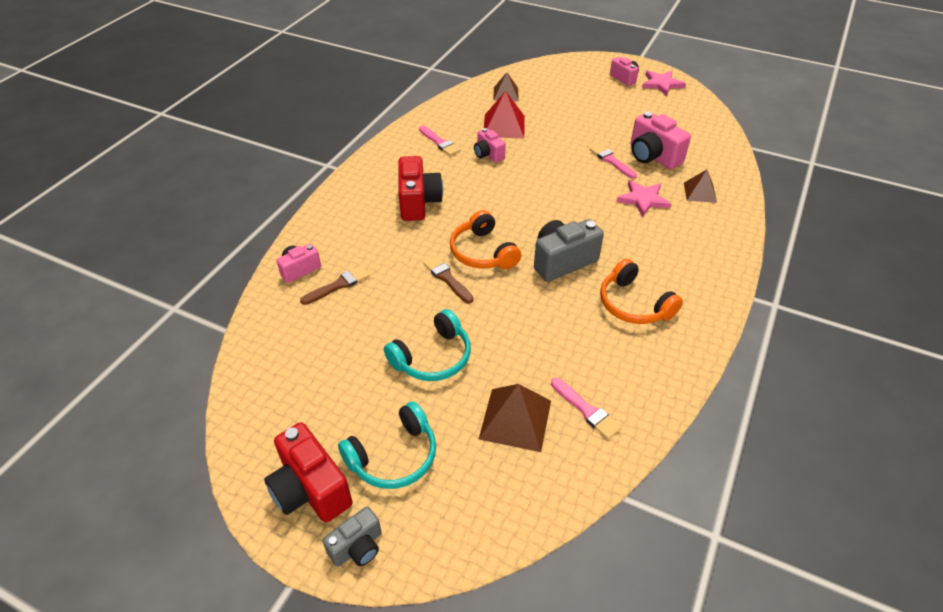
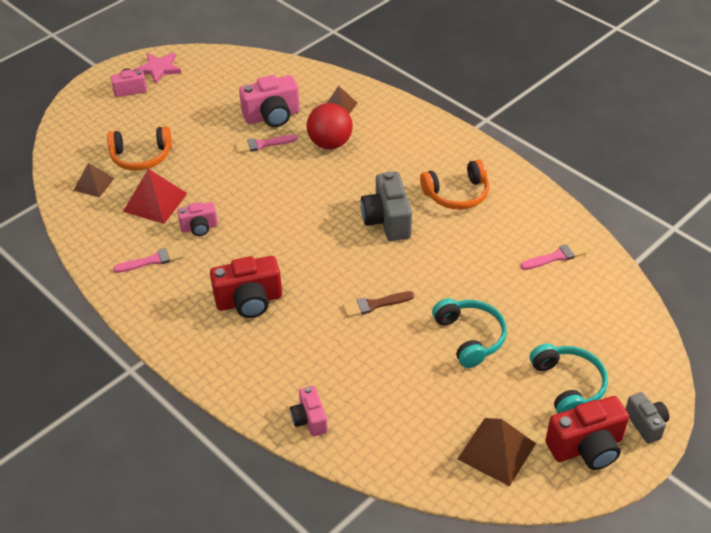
camera: 70 degrees left, 0 degrees up
(338, 285) = (348, 390): brown brush -> none
(418, 202) = (249, 301): red camera -> red camera turned 150 degrees clockwise
(482, 252) = (350, 271): orange headphones -> orange headphones (141, 157)
(515, 419) = (552, 300): brown pyramid -> brown pyramid (496, 451)
(643, 199) = (330, 143): pink star -> red ball

